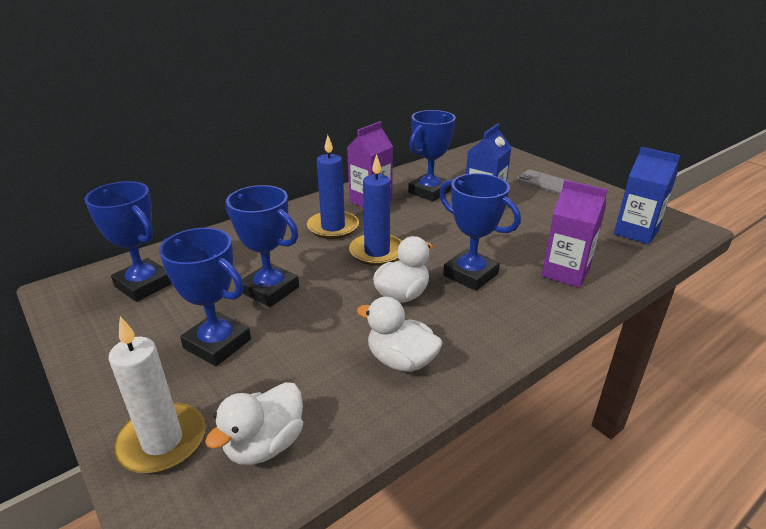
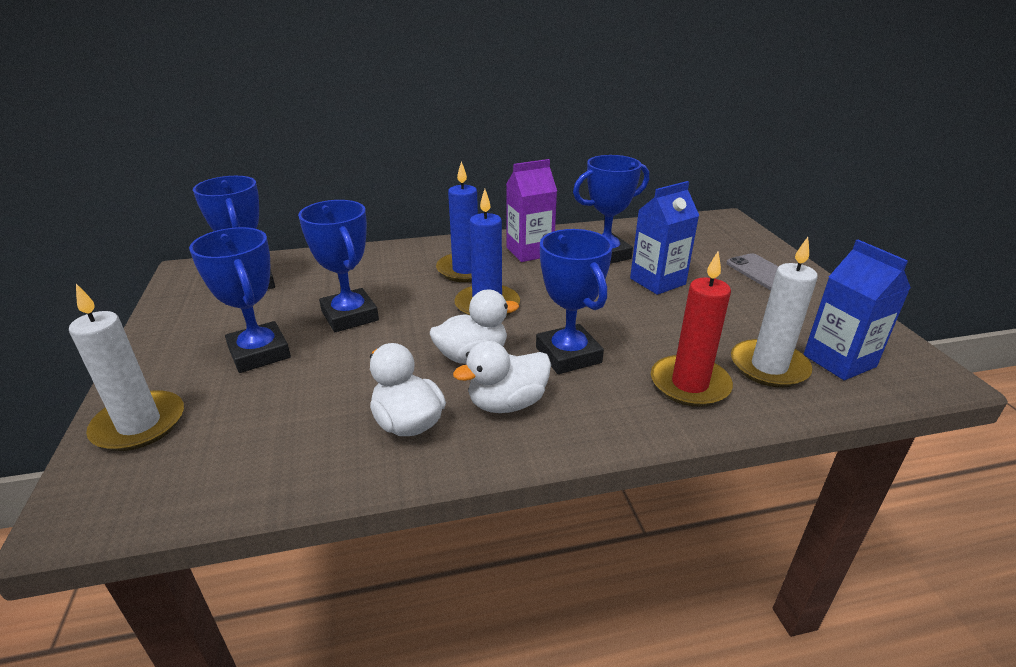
camera: 25 degrees right, 0 degrees up
(265, 444) = (212, 459): white duck -> white duck (507, 403)
(565, 273) = (689, 384): purple carton -> red candle
(601, 247) = (769, 367): none -> white candle

